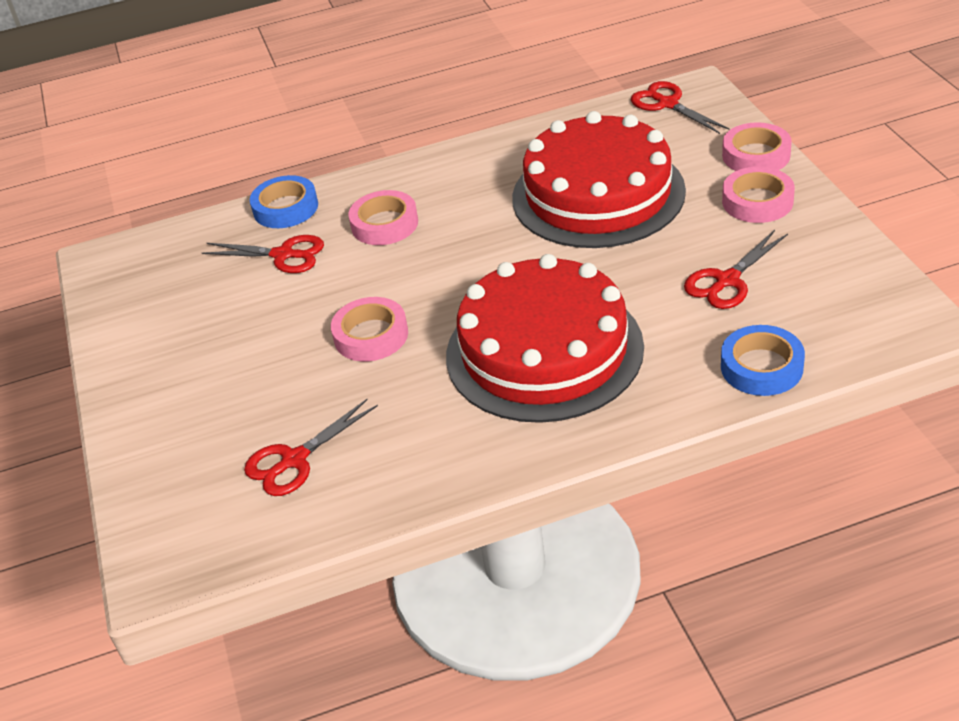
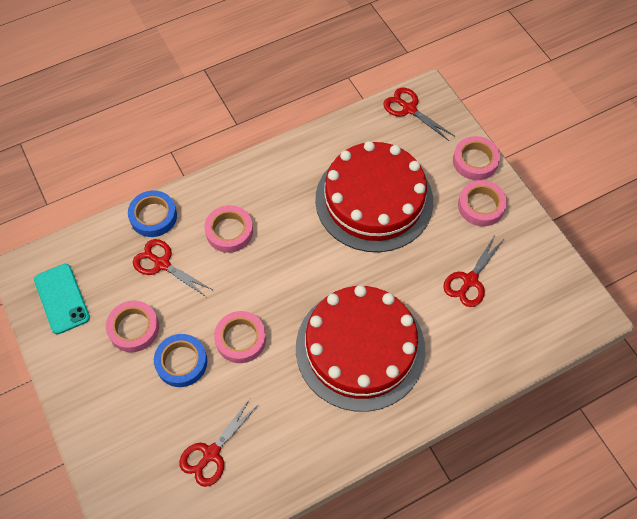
camera: 15 degrees left, 20 degrees up
(139, 287) = (62, 298): none -> turquoise phone
(225, 320) = (134, 328): none -> pink tape
(283, 255) = (162, 264): red scissors -> red scissors turned 150 degrees counterclockwise
(761, 367) = (500, 356): blue tape -> blue tape (181, 362)

